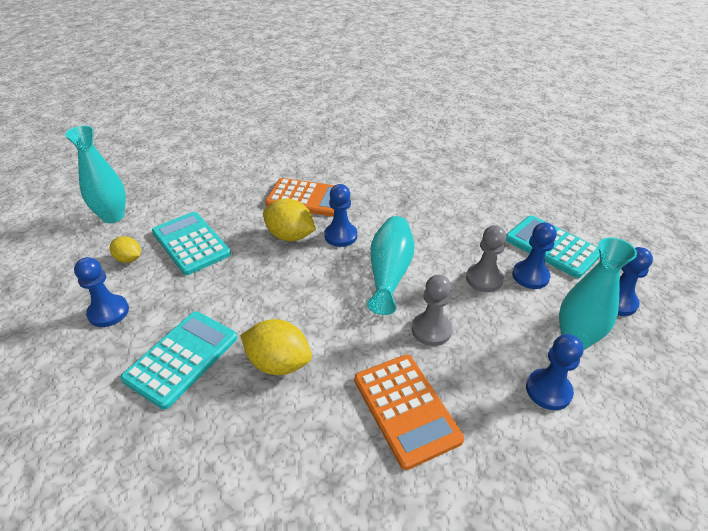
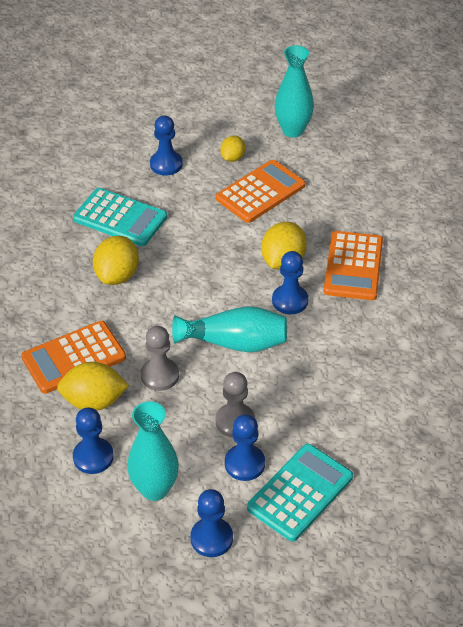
camera: 85 degrees right, 5 degrees up
(191, 243) = (260, 192): turquoise calculator -> orange calculator
(471, 389) = (94, 401): none -> yellow lemon

